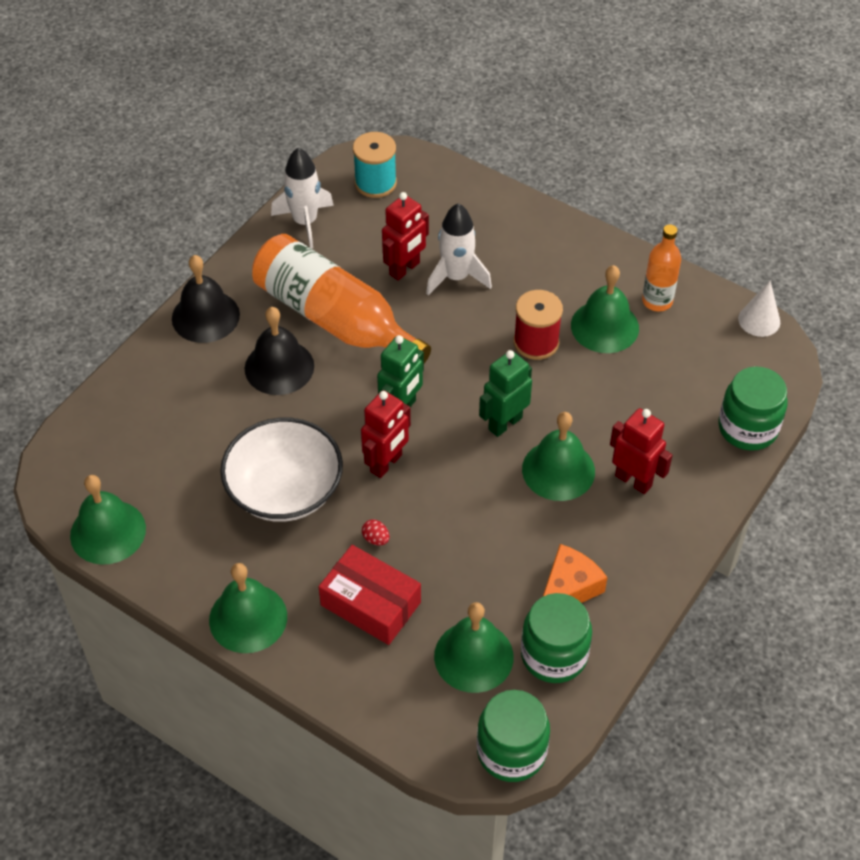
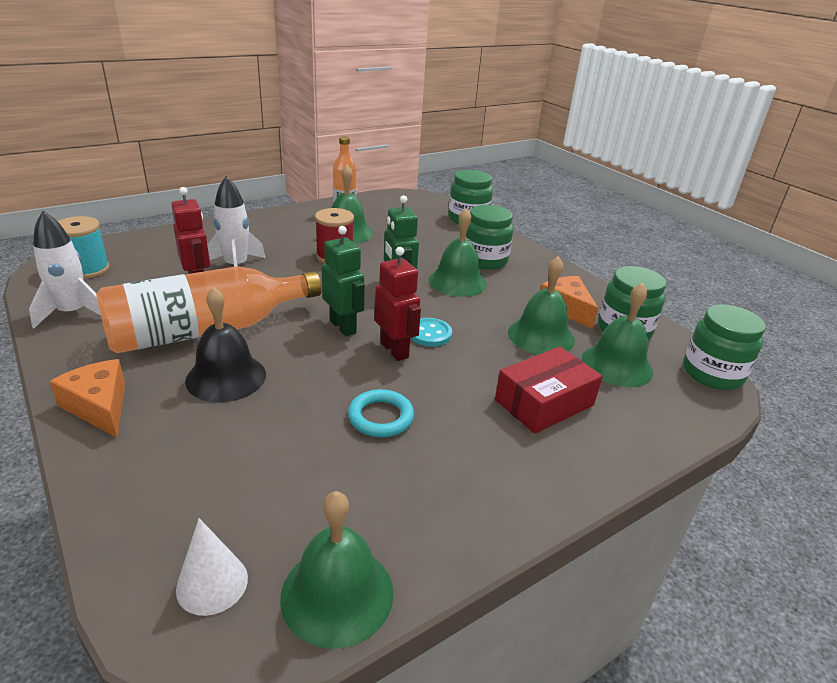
camera: 70 degrees left, 20 degrees down
(205, 316) = (99, 406): black bell -> orange cheese
(248, 618) = (531, 491): green bell -> green bell (541, 336)
(284, 490) = (381, 417): white bowl -> turquoise ring
(376, 539) = (473, 379): red egg -> none
(432, 481) = (429, 334): none -> turquoise button
(633, 480) = (484, 260): red robot -> green jar
(759, 320) = (390, 194): white cone -> white cone (212, 583)

